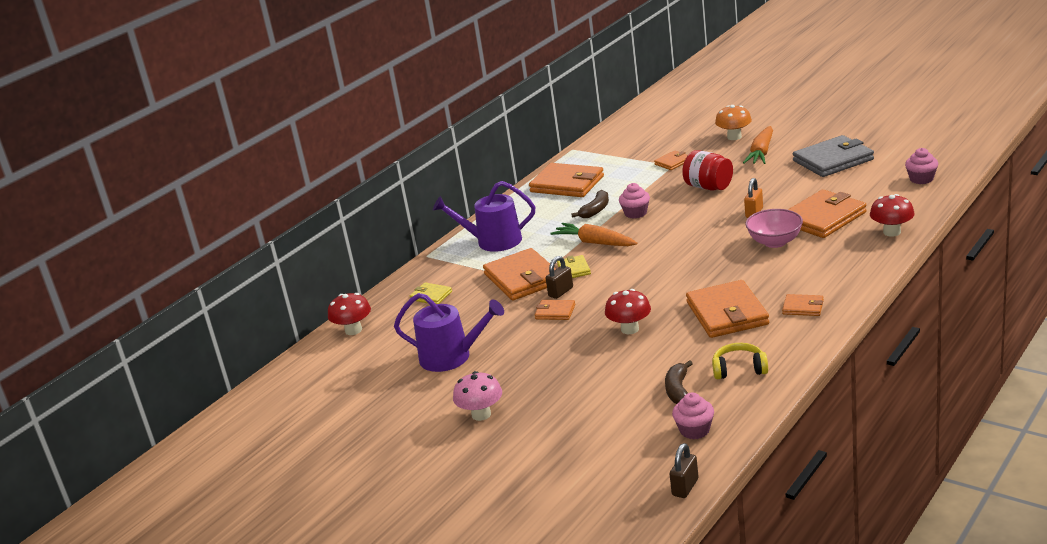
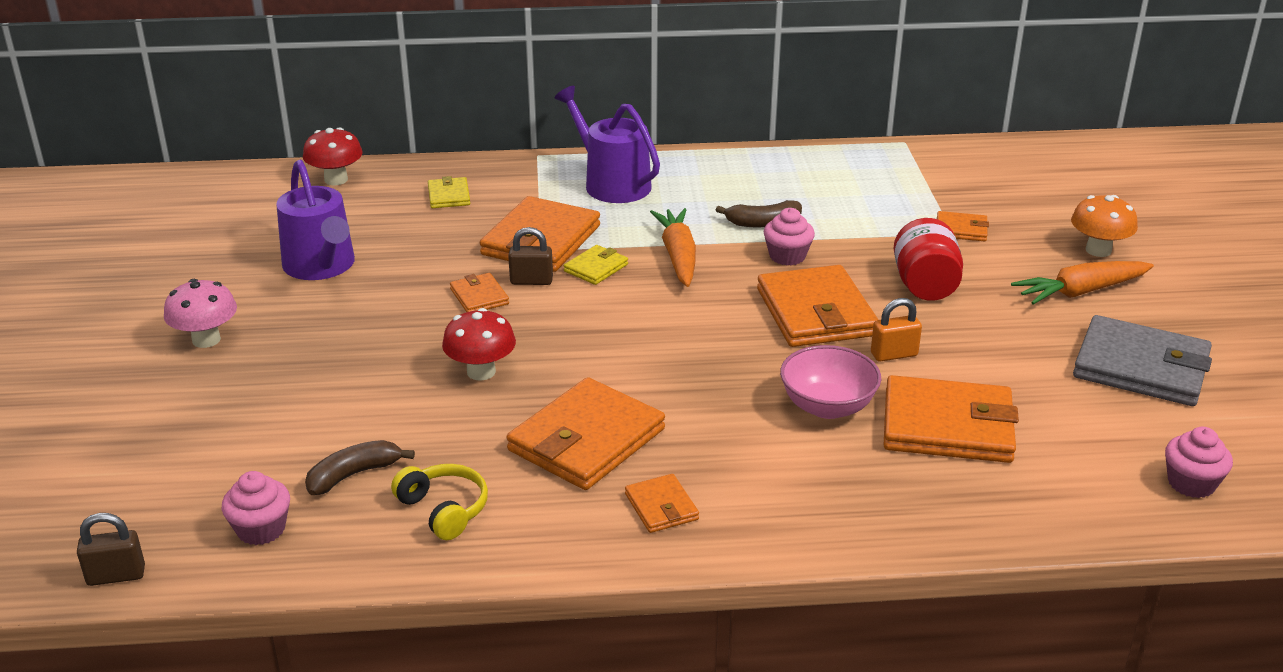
camera: 45 degrees right, 5 degrees up
(567, 184) = (808, 175): orange wallet -> orange wallet (815, 312)
(892, 232) = (977, 515): red mushroom -> none

